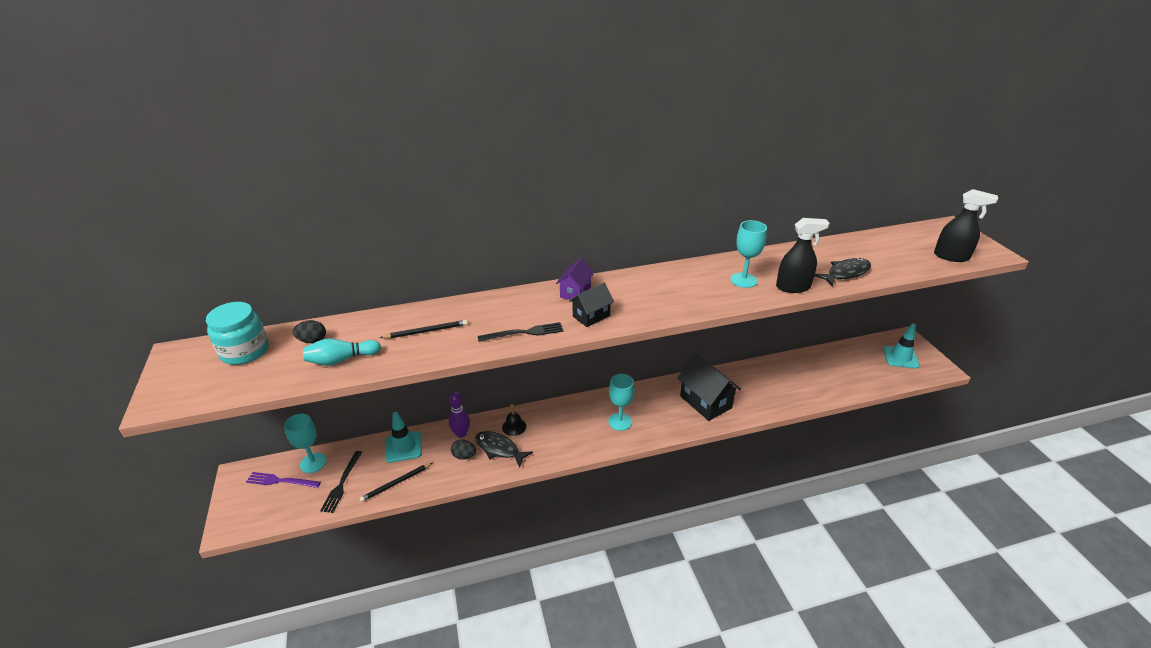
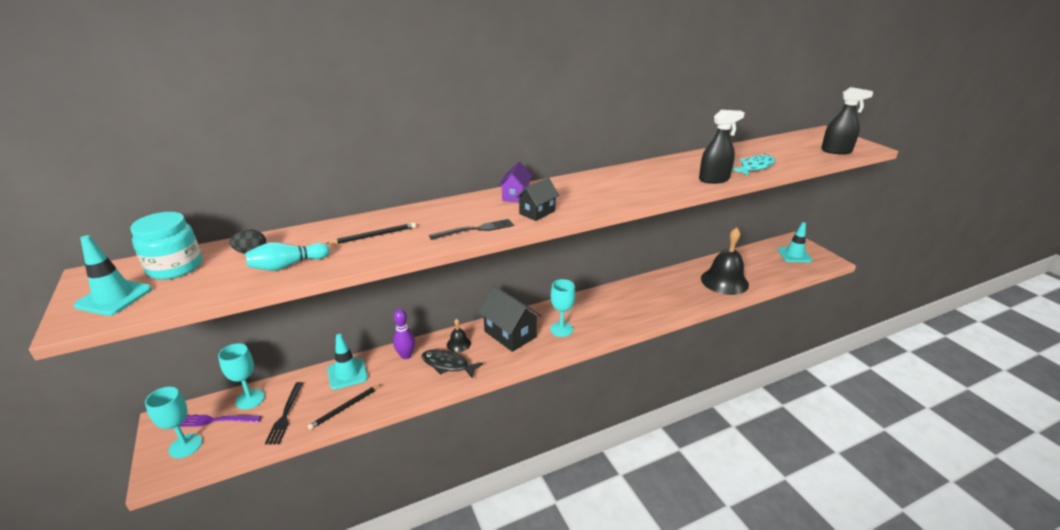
camera: 10 degrees left, 5 degrees down
(190, 380) = (114, 297): none -> turquoise traffic cone
(464, 456) = (413, 375): black egg -> none
(705, 402) = (636, 305): black house -> black house (510, 334)
(743, 280) = (668, 177): turquoise goblet -> turquoise goblet (185, 446)
(810, 383) = (724, 281): none -> black bell
(845, 273) = (754, 167): black fish -> turquoise fish

